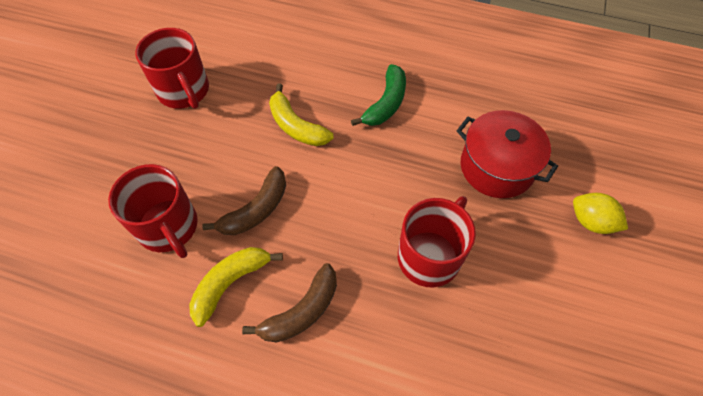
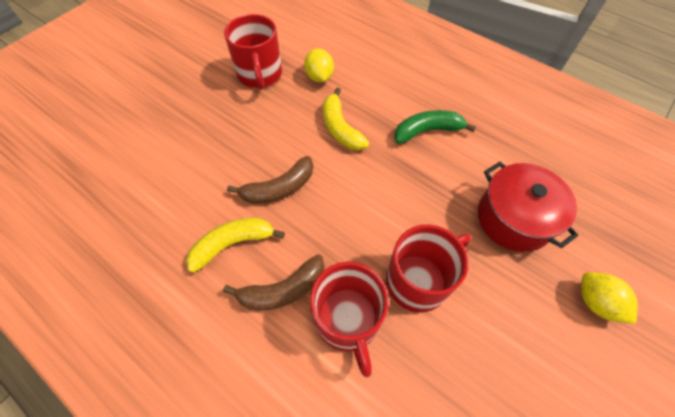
camera: 20 degrees right, 0 degrees up
(168, 227) = (203, 180): red mug -> red mug (348, 320)
(252, 76) = (319, 77): none -> yellow lemon
(386, 103) = (427, 131): green banana -> green banana turned 150 degrees counterclockwise

